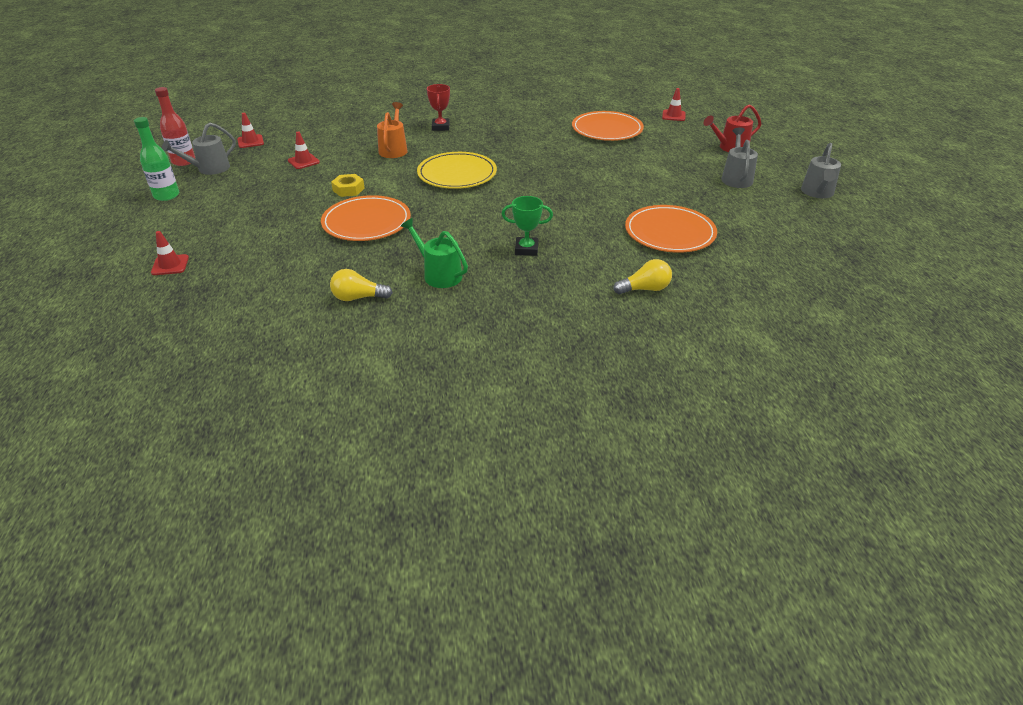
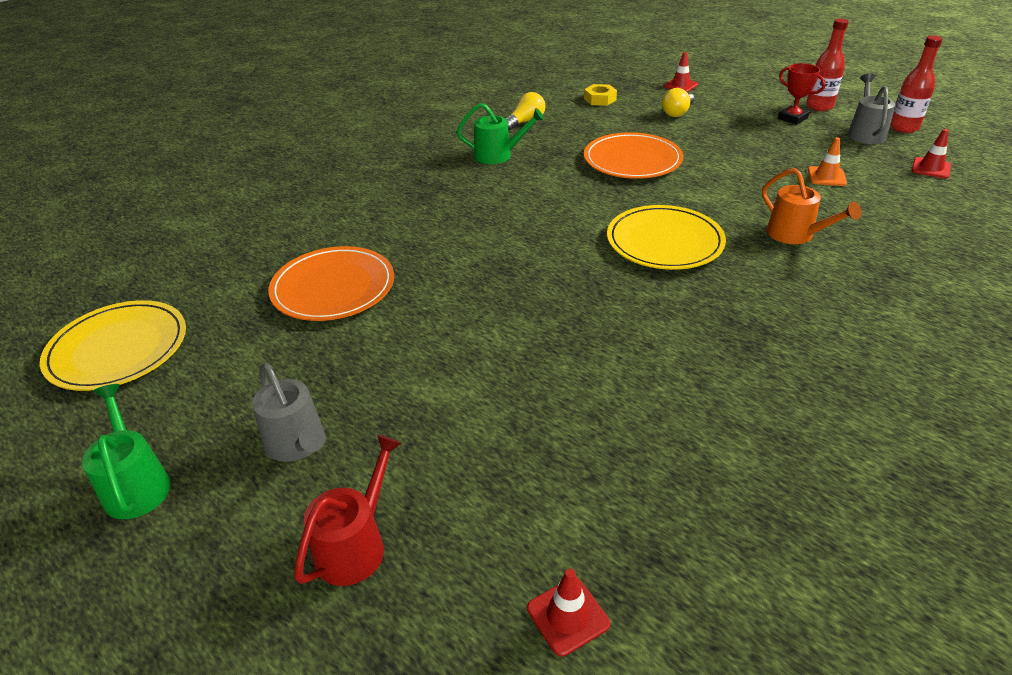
camera: 140 degrees right, 0 degrees up
(166, 195) = (819, 106): green bottle -> red bottle
(303, 161) = (826, 177): red traffic cone -> orange traffic cone
(348, 189) = (716, 175): yellow nut -> yellow nut (600, 99)
(440, 127) = (840, 300): red trophy -> red trophy (792, 118)
(526, 249) = (459, 202): green trophy -> none
(607, 129) = (628, 455): orange plate -> none
(645, 289) = (312, 218): yellow light bulb -> yellow light bulb (677, 112)
(817, 193) = (136, 484): grey watering can -> green watering can
(825, 254) = (118, 349): none -> yellow plate

